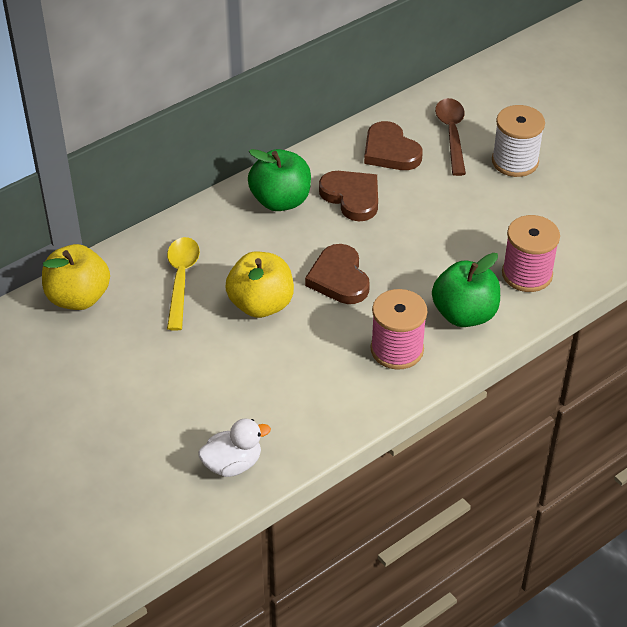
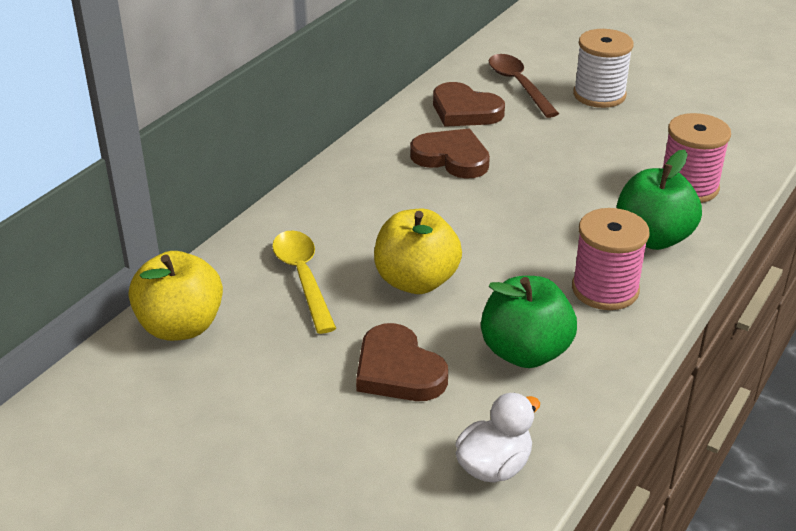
camera: 20 degrees left, 10 degrees down
(280, 201) = (374, 177): green apple -> green apple (525, 352)
(339, 278) = (490, 235): brown heart -> brown heart (398, 370)

